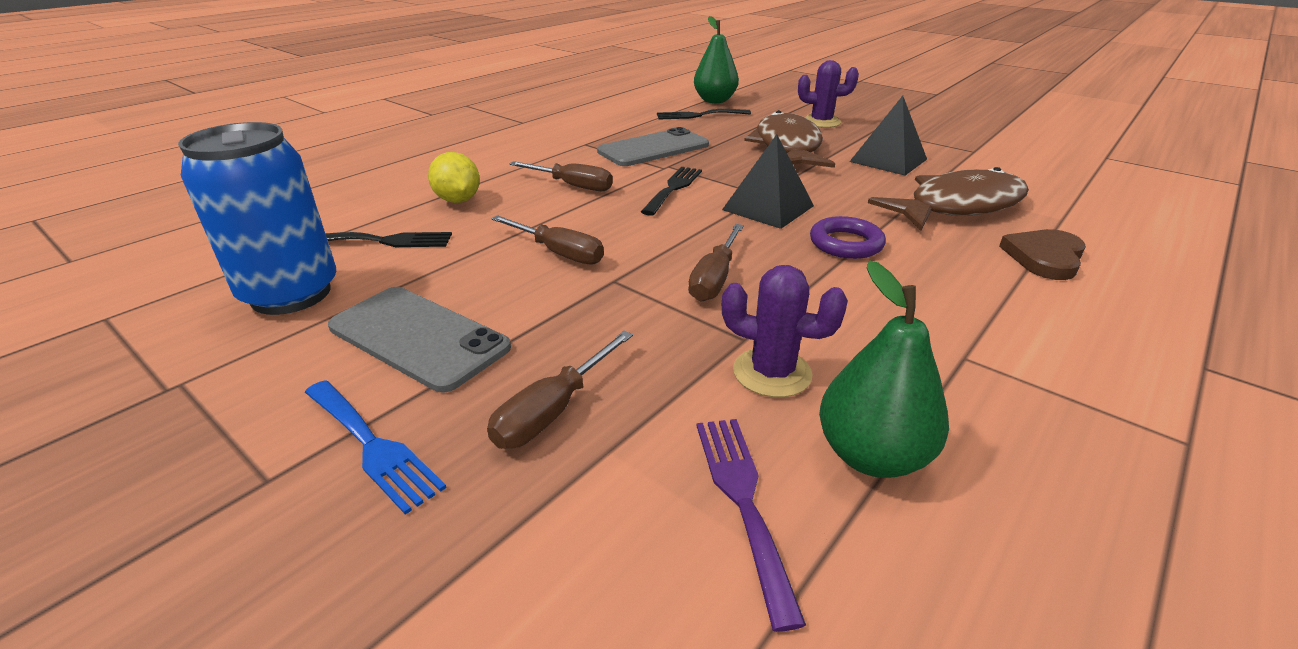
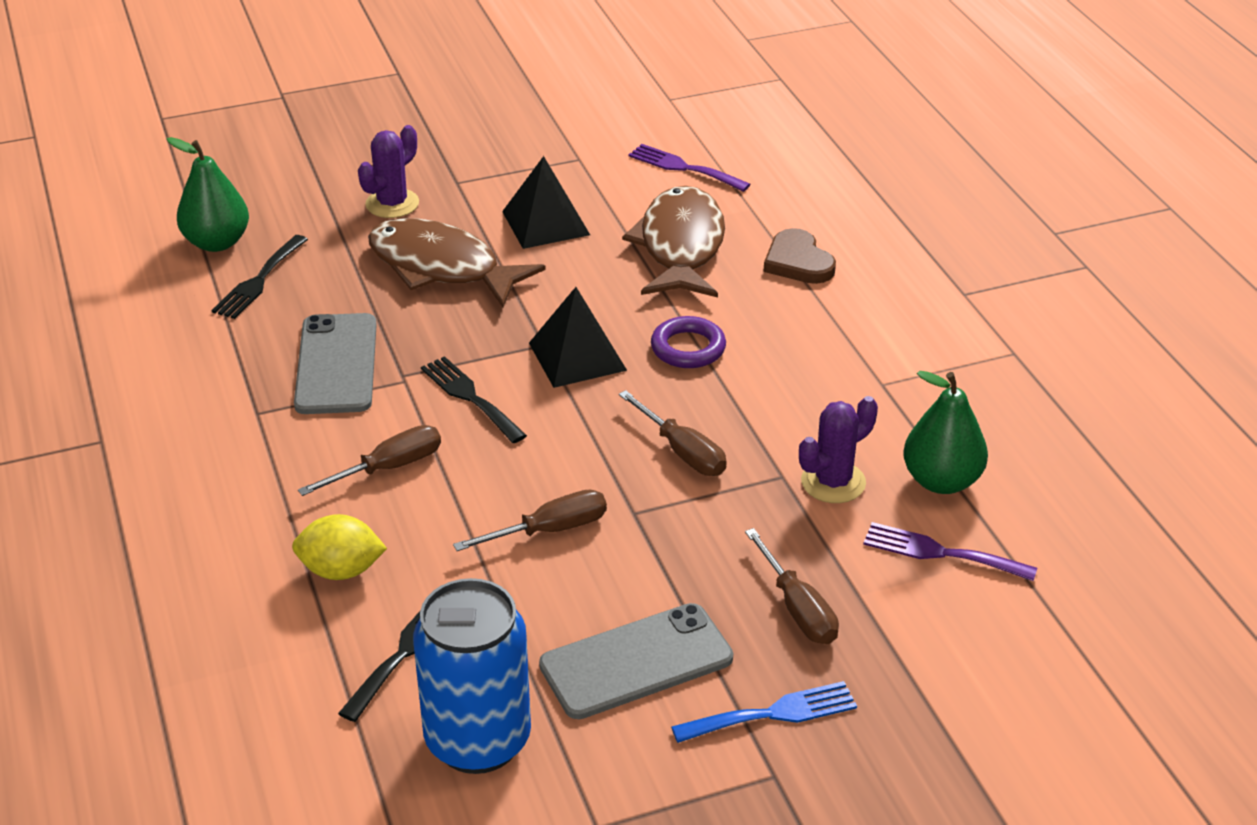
camera: 60 degrees left, 5 degrees up
(1046, 182) = (683, 167): none -> purple fork

